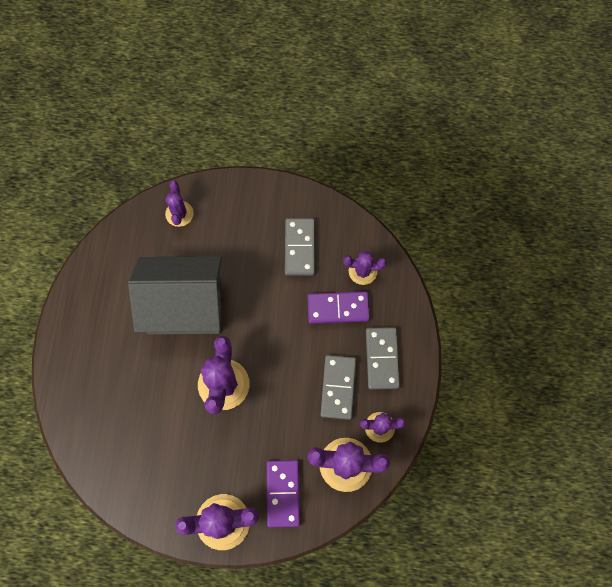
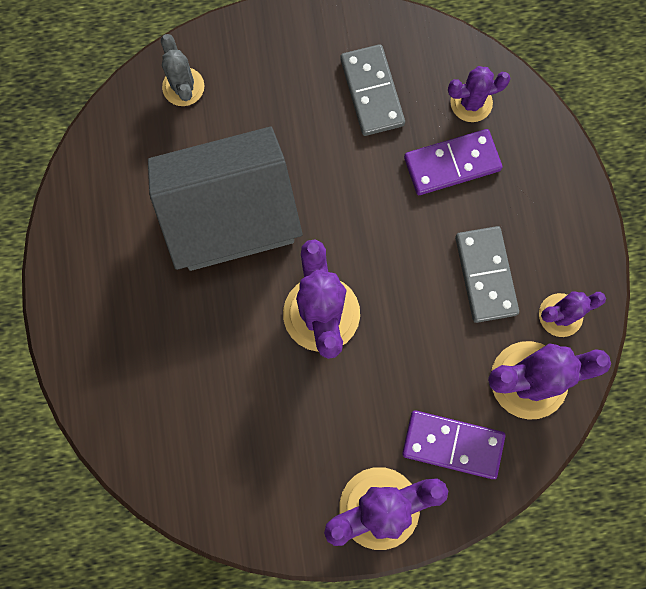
camera: 15 degrees left, 5 degrees up
(179, 214) = (183, 87): purple cactus -> grey cactus
(283, 493) = (452, 444): purple domino -> purple domino turned 60 degrees counterclockwise
(382, 358) = (535, 218): grey domino -> none

